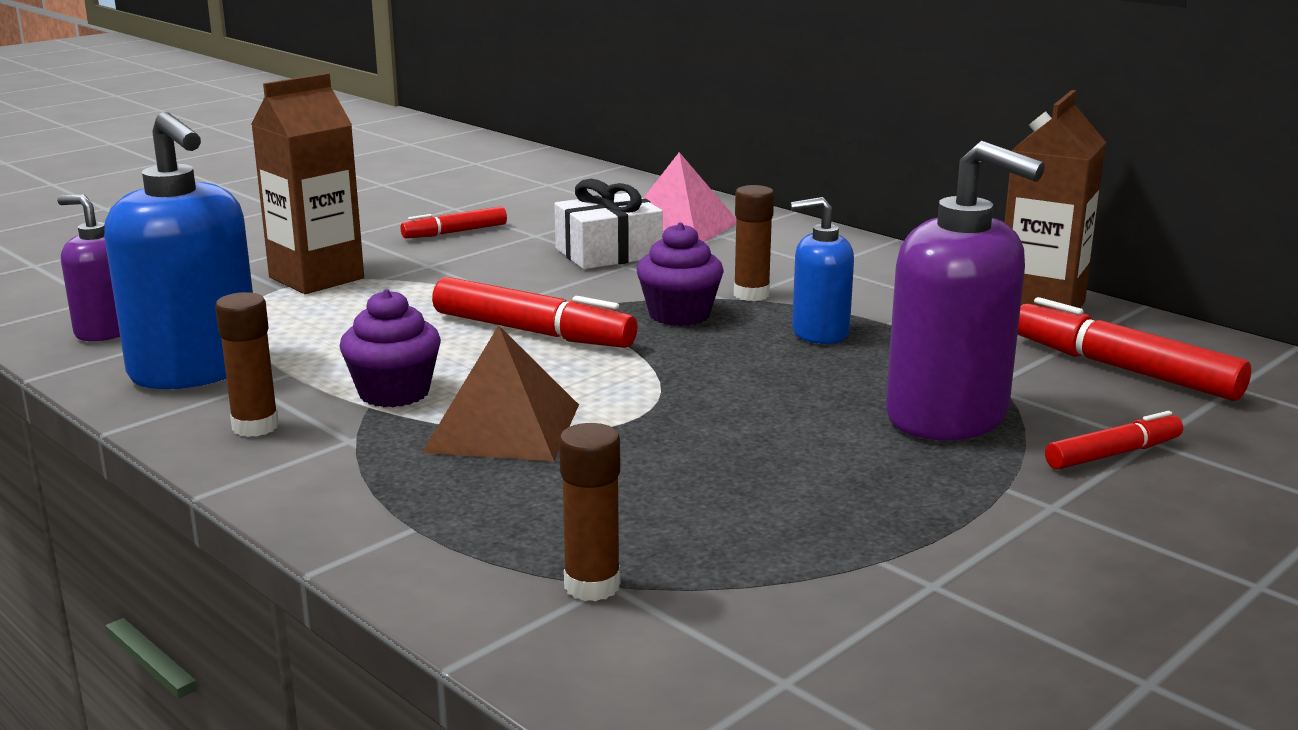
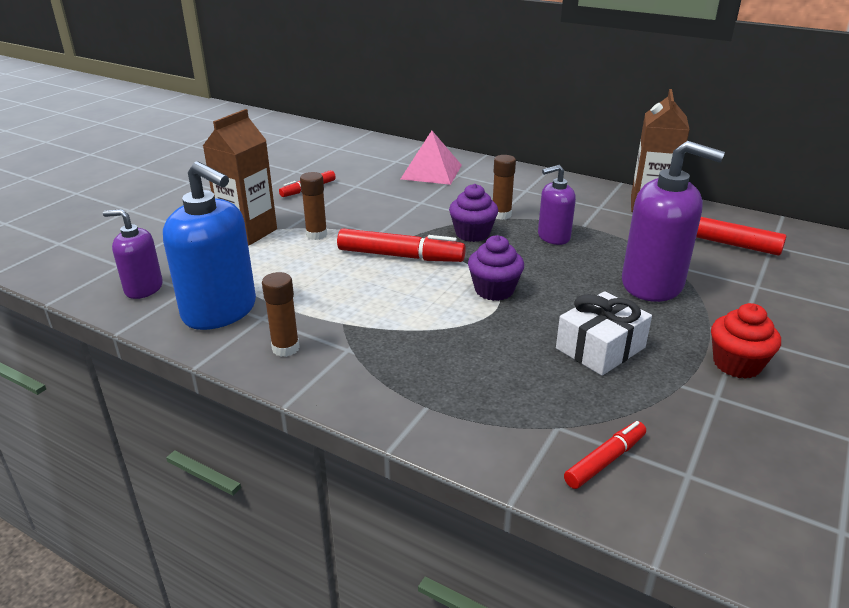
camera: 15 degrees left, 10 degrees up
(394, 393) = (351, 311): purple cupcake -> purple cupcake (494, 290)
(503, 427) = (429, 327): brown pyramid -> none
(592, 586) = (550, 429): brown glue stick -> brown glue stick (316, 235)
(608, 253) = (405, 194): white gift -> white gift (600, 348)
(819, 333) = (553, 237): blue soap dispenser -> purple soap dispenser
(1011, 546) = (737, 364): none -> red cupcake
(1113, 454) = (745, 297): red marker -> red marker (605, 461)

